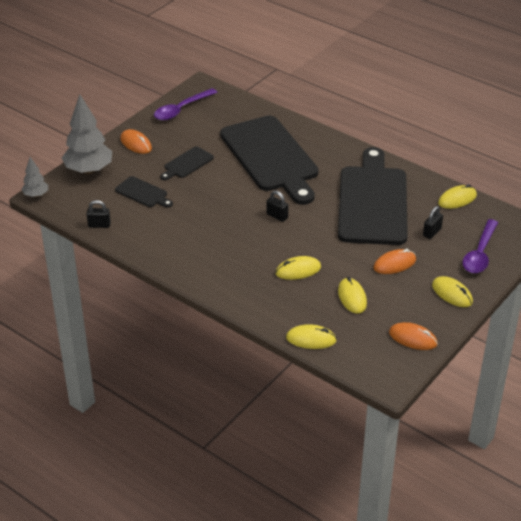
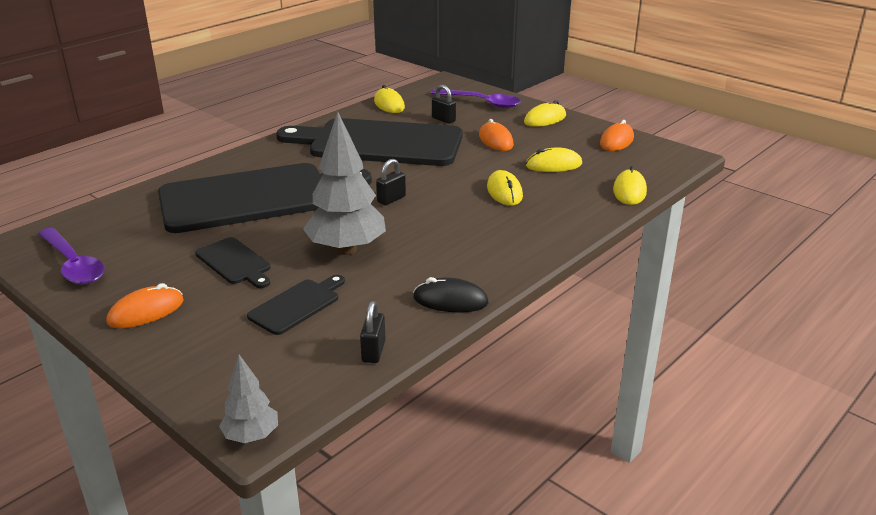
camera: 85 degrees left, 10 degrees down
(89, 170) = (199, 366): grey tree -> grey tree (346, 249)
(149, 250) = (450, 300): none -> black mouse

